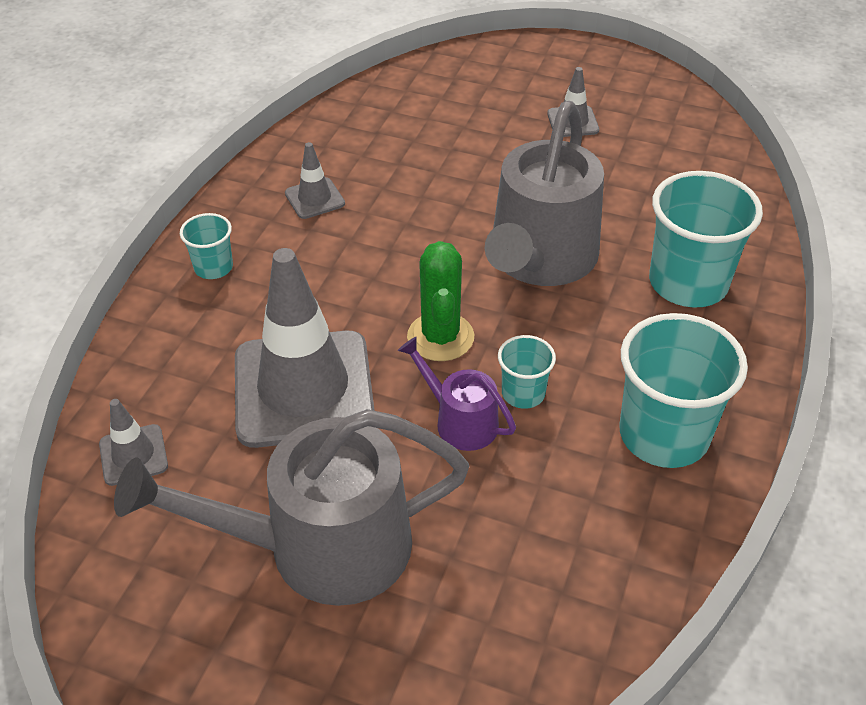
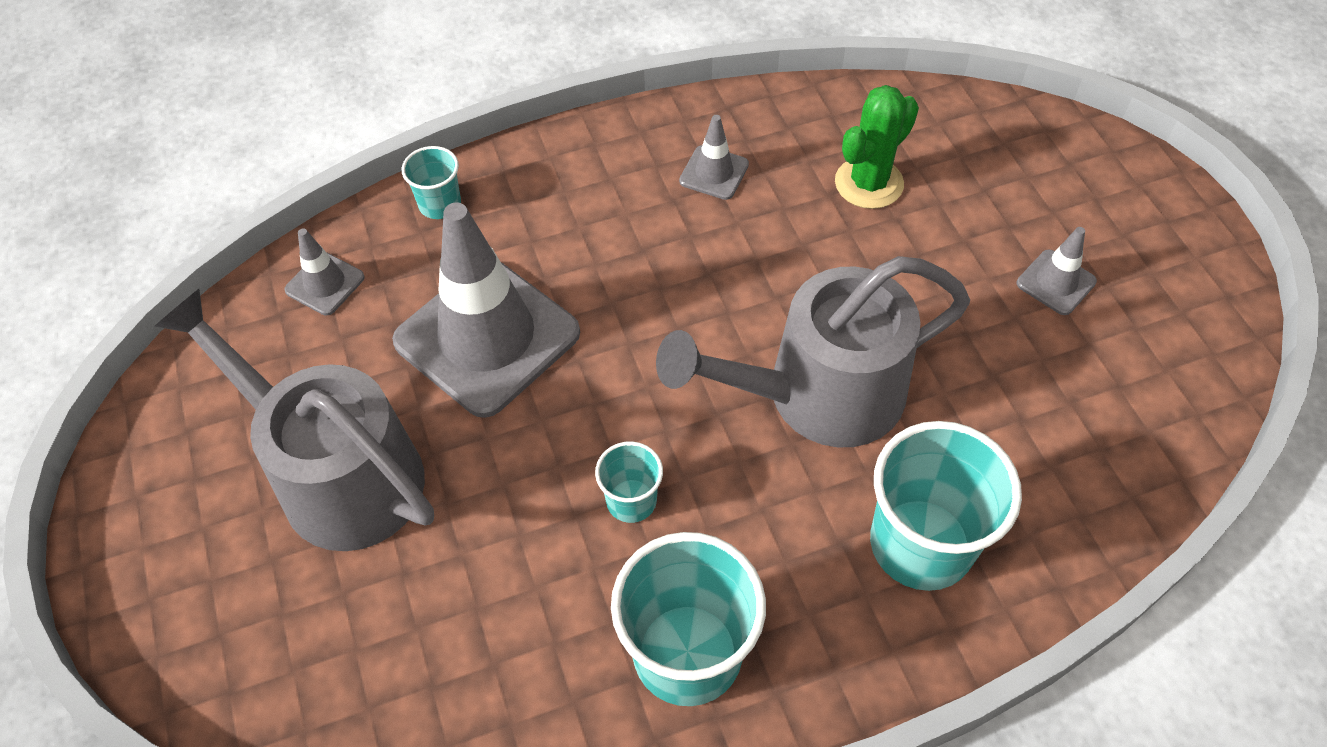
camera: 50 degrees right, 10 degrees up
(213, 267) = (561, 173): turquoise cup -> turquoise cup (440, 204)
(440, 337) = (638, 389): green cactus -> green cactus (869, 183)
(460, 421) = (554, 475): purple watering can -> none

